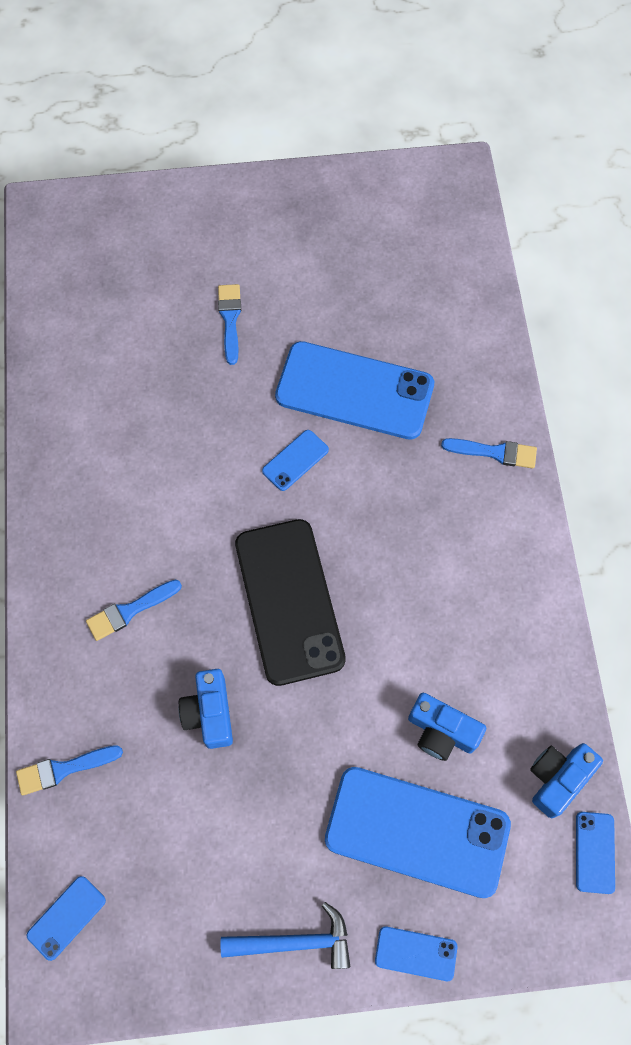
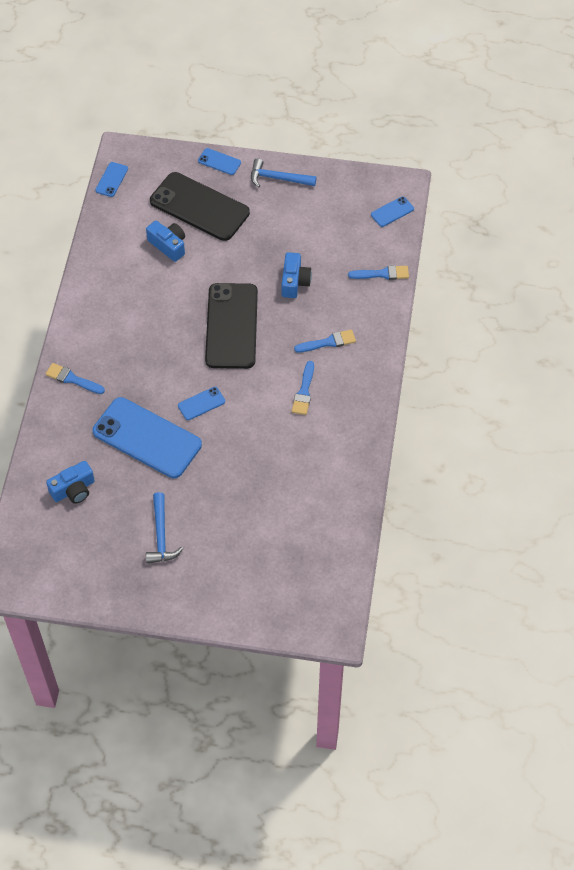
camera: 165 degrees left, 10 degrees down
(230, 319) = (216, 507): blue brush -> blue brush (304, 391)
(290, 269) = (161, 535): none -> blue hammer
(417, 831) = (199, 207): blue phone -> black phone
(558, 778) = (115, 212): blue camera -> blue camera (73, 490)

